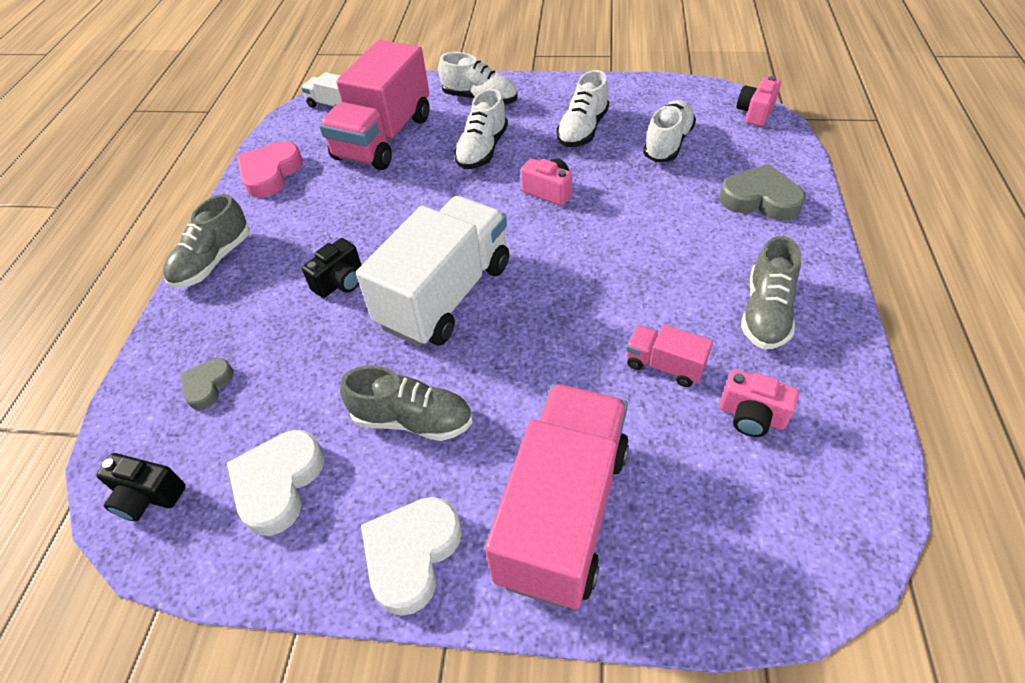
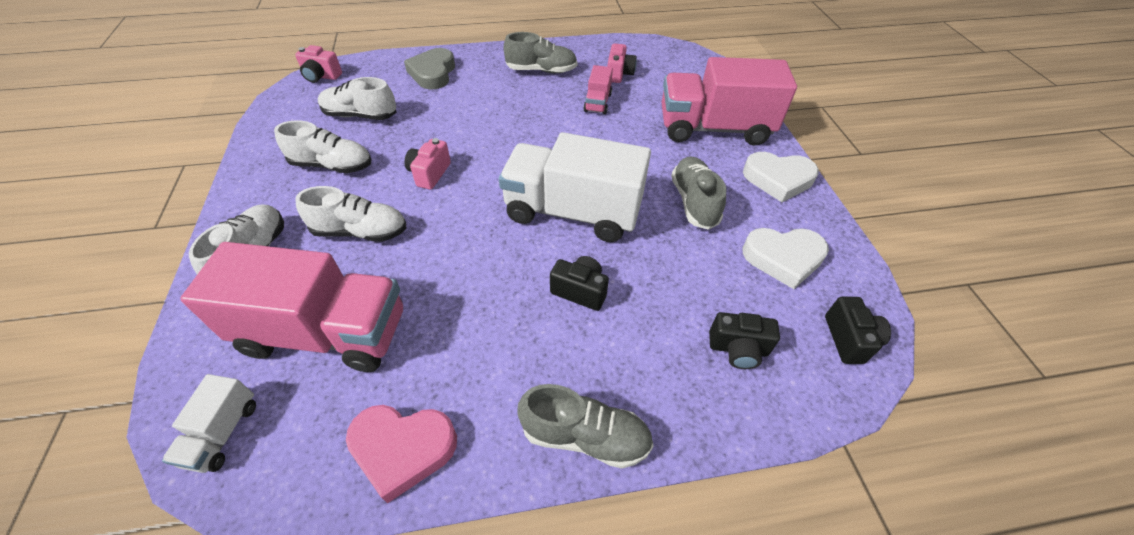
camera: 110 degrees left, 0 degrees up
(207, 385) = (738, 349): grey heart -> black camera

